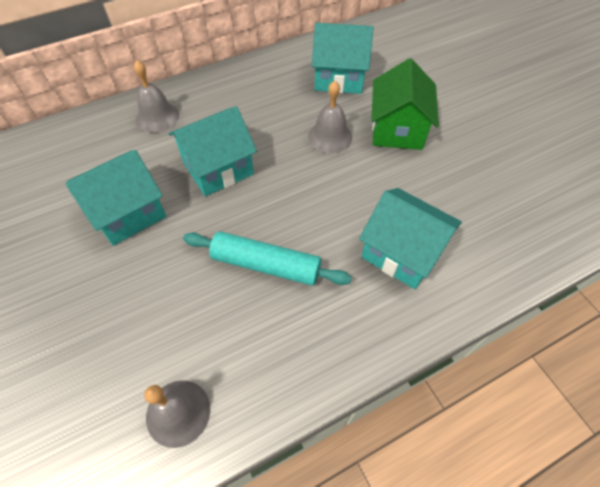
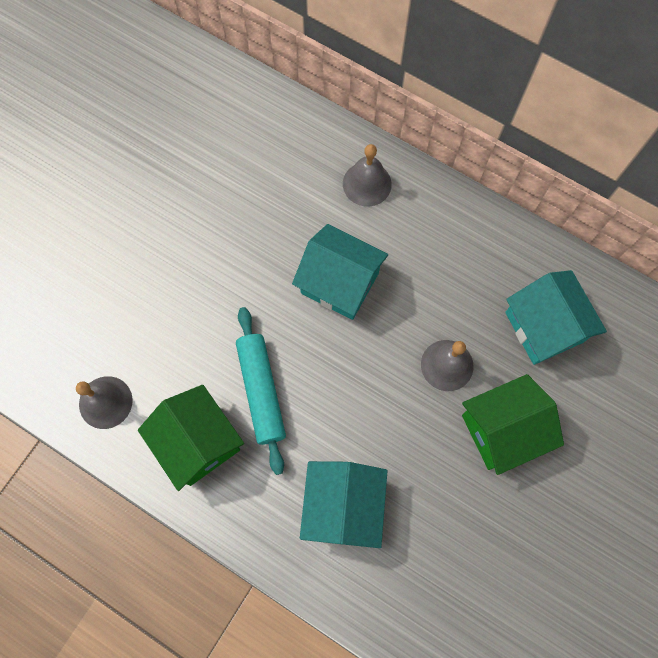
camera: 60 degrees right, 15 degrees up
(128, 212) = (246, 241): turquoise house -> none
(277, 341) = (198, 442): none -> green house

